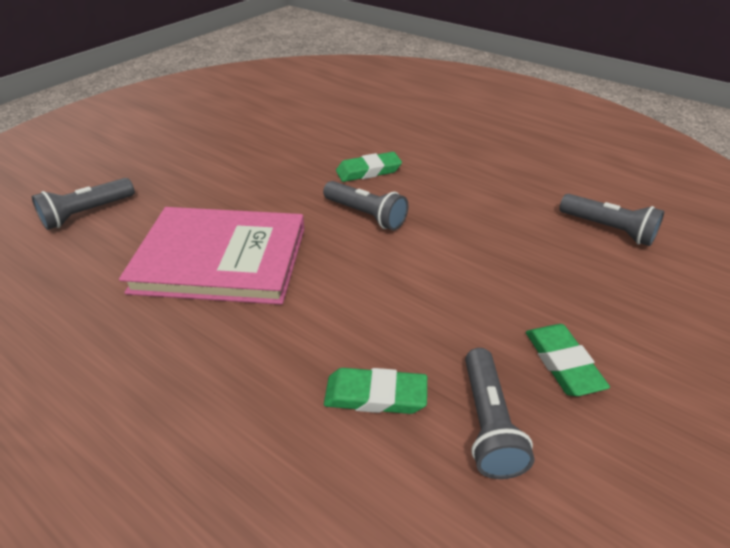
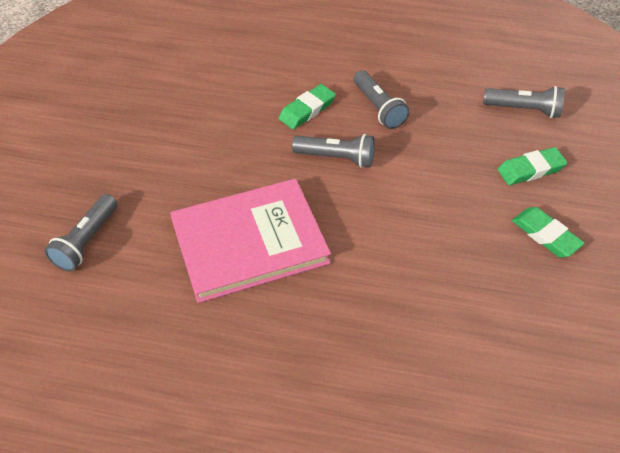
camera: 25 degrees left, 10 degrees up
(375, 395) = (443, 306): green eraser -> green eraser (530, 170)
(488, 423) = (523, 296): grey flashlight -> grey flashlight (378, 108)

